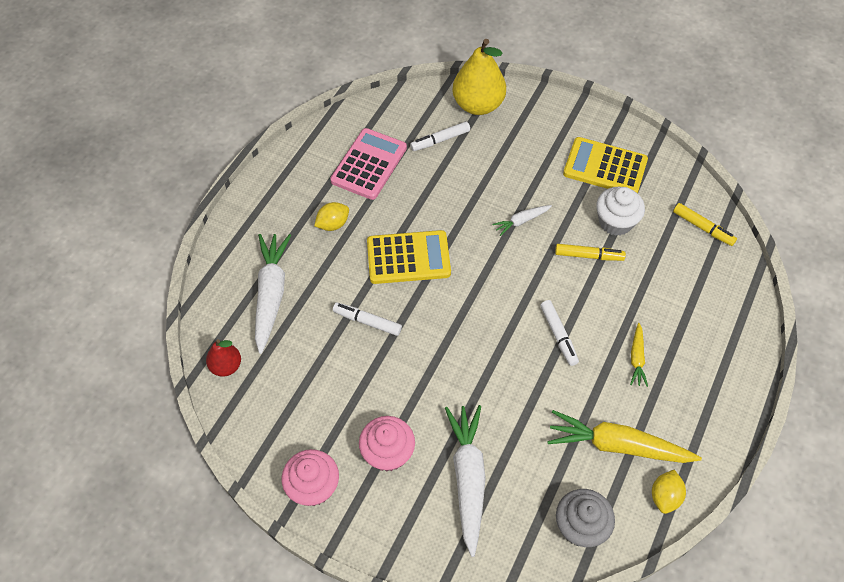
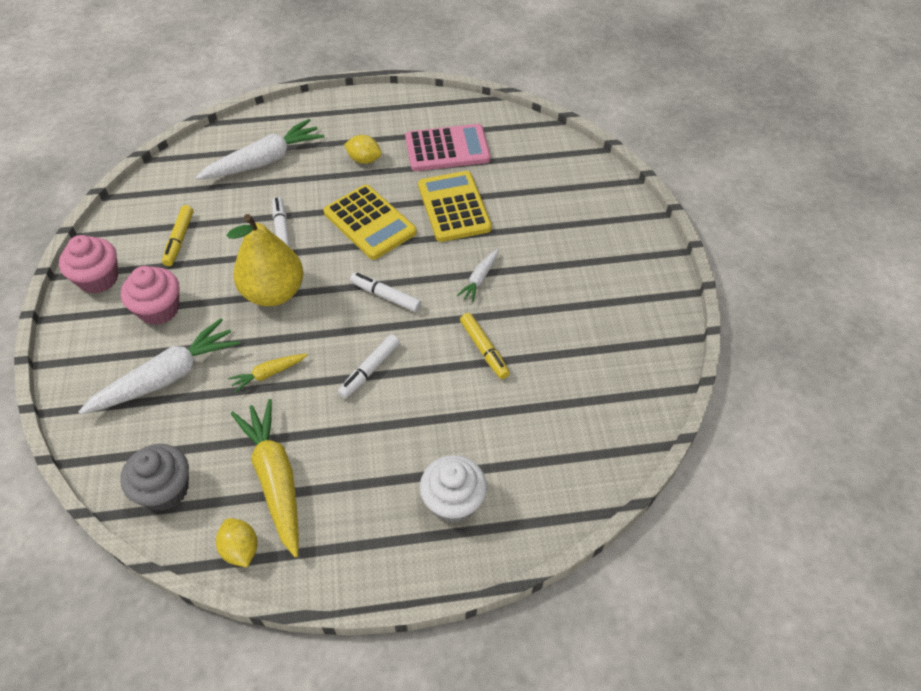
camera: 55 degrees right, 5 degrees down
(226, 366) = (178, 172): red pear -> none
(440, 140) = (519, 178): white marker -> white marker (386, 296)
(478, 105) = (586, 183): yellow pear -> yellow pear (274, 292)
(521, 221) = (479, 279): white carrot -> white carrot turned 90 degrees counterclockwise
(605, 167) = (607, 311): yellow calculator -> yellow calculator (453, 207)
(615, 222) = (546, 351): white cupcake -> white cupcake (453, 501)
(636, 358) = (391, 448): yellow carrot -> yellow carrot (268, 374)
(664, 496) = (241, 549): yellow lemon -> yellow lemon turned 75 degrees clockwise
(702, 228) = (608, 431): yellow marker -> yellow marker (179, 240)

